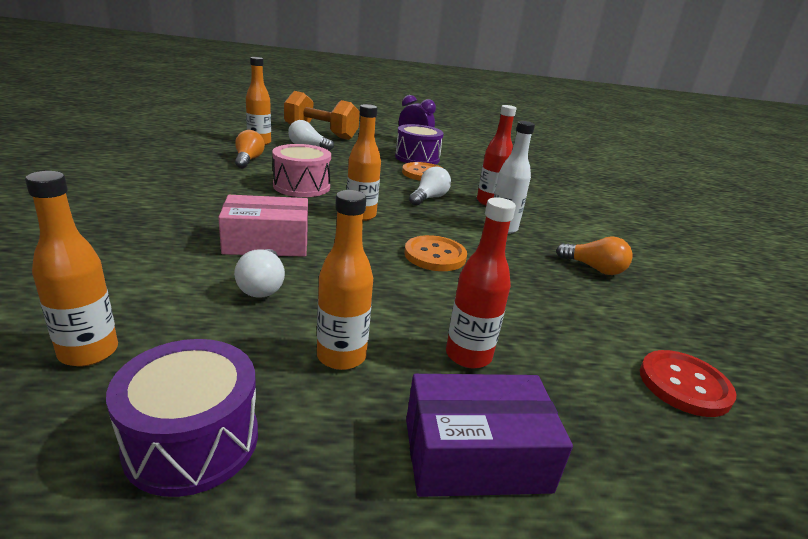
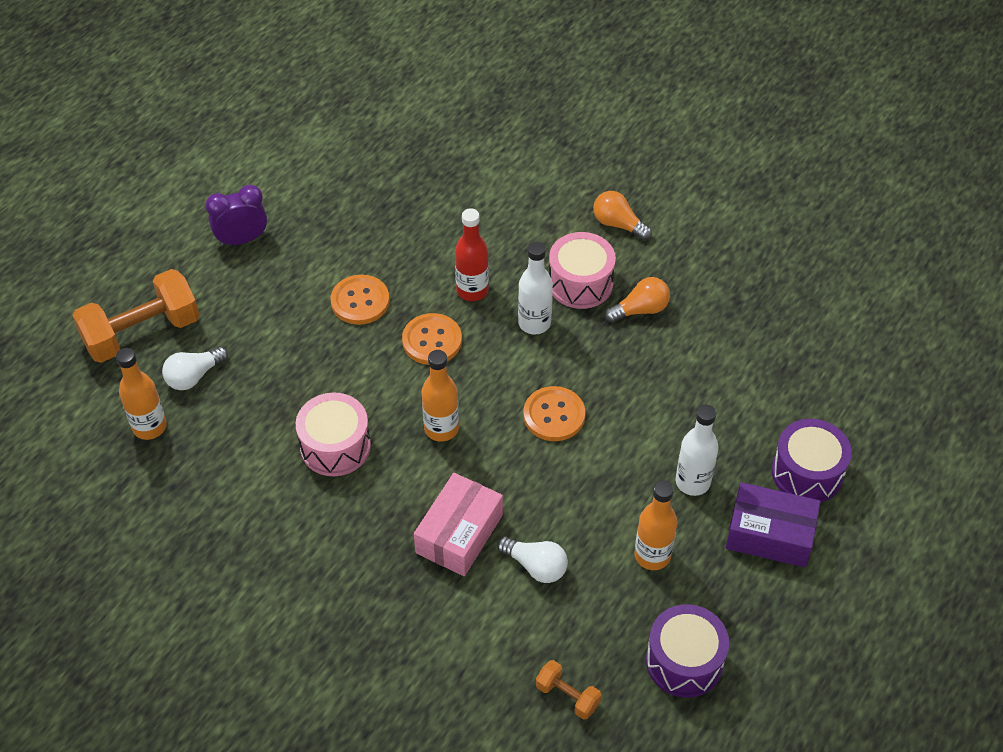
camera: 50 degrees left, 25 degrees up
(89, 352) = (567, 696): orange bottle -> orange dumbbell
(248, 160) = (217, 466): orange light bulb -> orange light bulb (618, 224)
(417, 158) = (303, 274): purple drum -> purple drum (807, 473)
(429, 198) = (432, 341): white light bulb -> orange button
(468, 355) = (692, 482): red bottle -> white bottle
(476, 454) = (769, 534): purple box -> purple box turned 75 degrees clockwise
(567, 237) = (580, 283): none -> pink drum
(684, 385) = (786, 382): red button -> none

